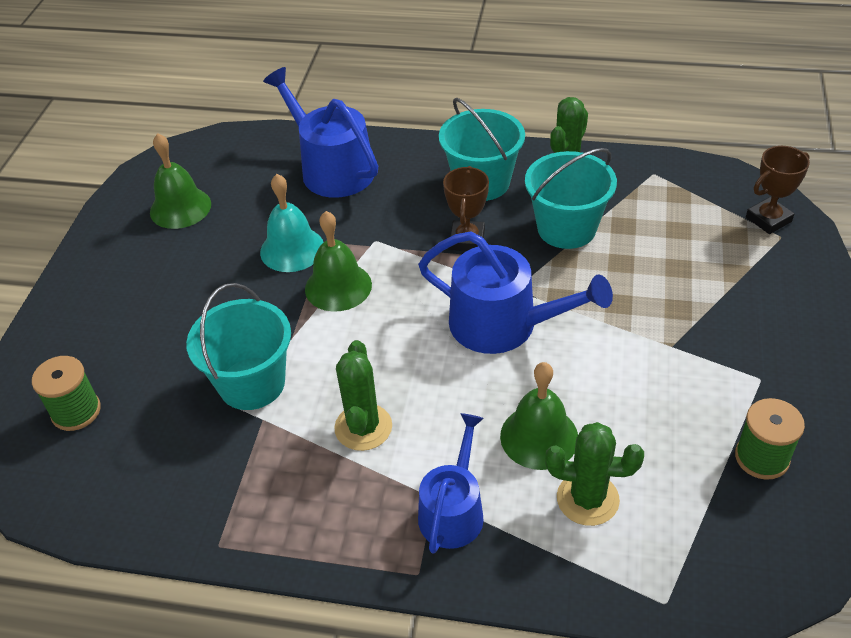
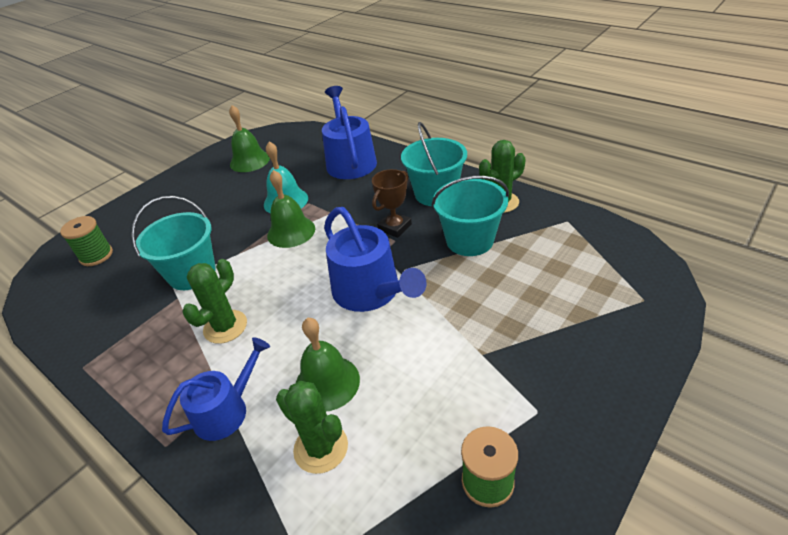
camera: 30 degrees right, 5 degrees down
(768, 219) = (642, 283): brown trophy -> none

